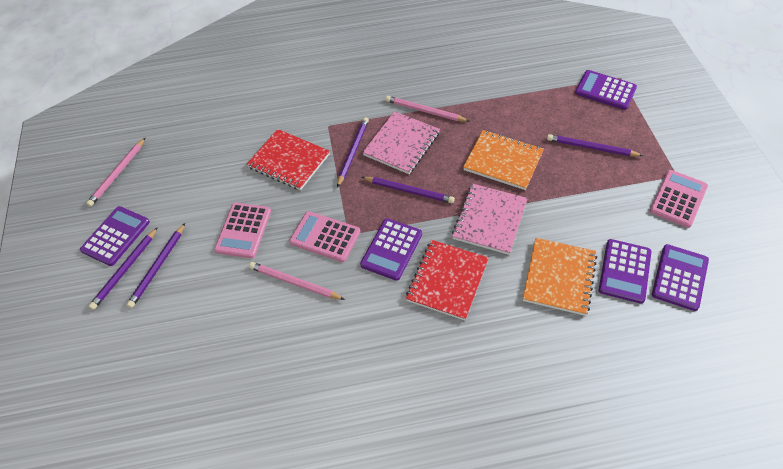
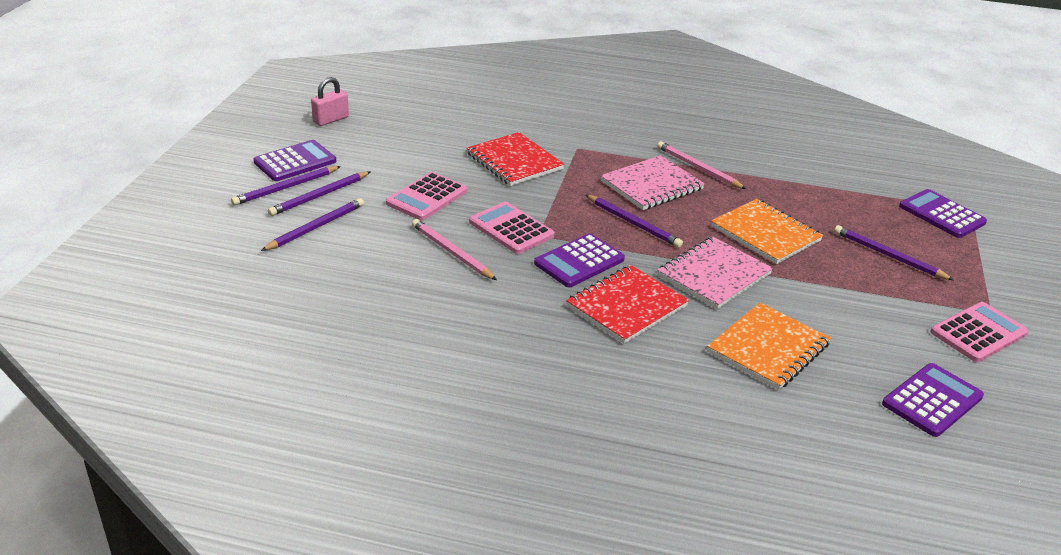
camera: 20 degrees right, 20 degrees down
(118, 174) = (331, 119): pink pencil -> pink padlock
(353, 152) = (590, 175): purple pencil -> purple pencil (316, 227)
(624, 271) = (859, 371): purple calculator -> none

